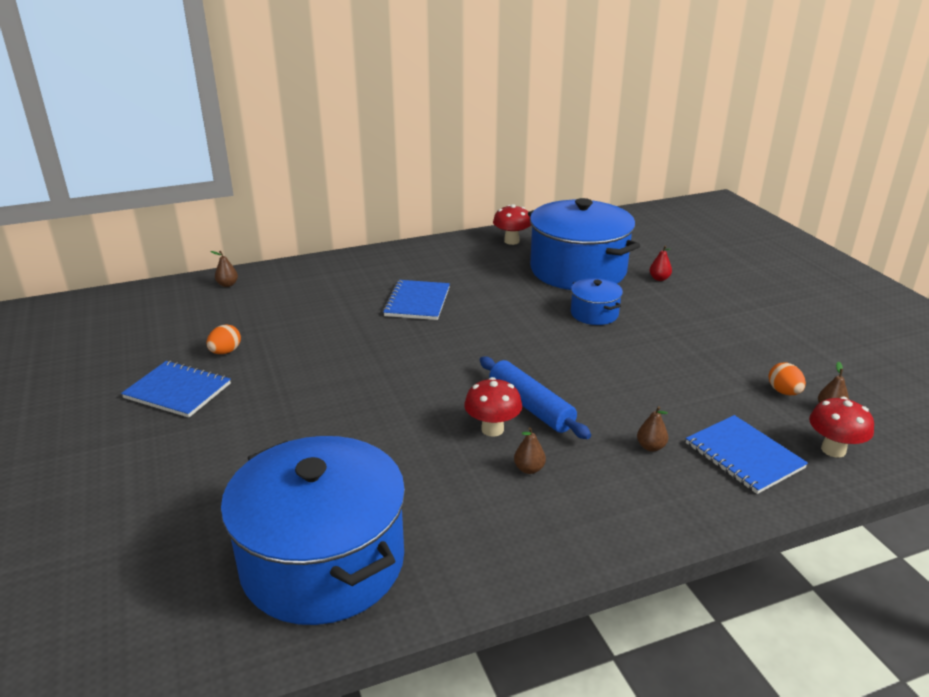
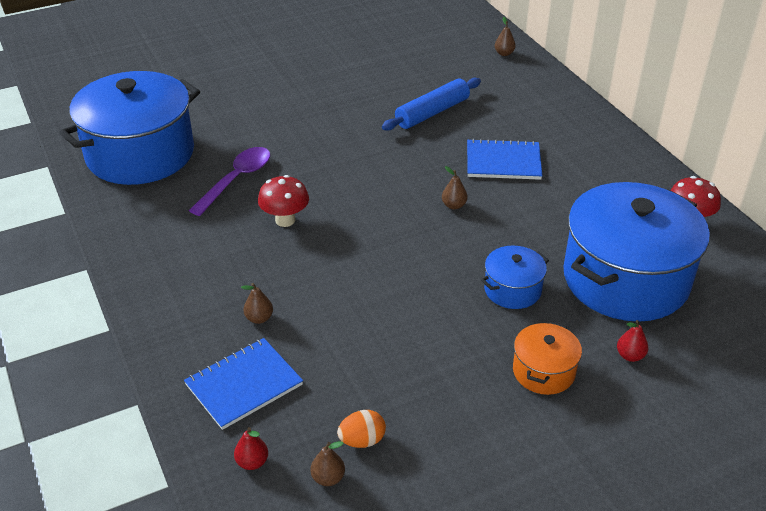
camera: 85 degrees right, 10 degrees up
(177, 391) = (330, 64): blue notebook -> none
(225, 352) = (388, 73): orange egg -> none
(408, 466) = (236, 180): none -> purple spoon
(529, 469) = (230, 242): brown pear -> brown pear (454, 205)
(530, 406) = (320, 242): blue rolling pin -> blue rolling pin (432, 112)
(683, 310) = (543, 371): none -> orange pot
(833, 450) = (252, 462): red mushroom -> red pear

